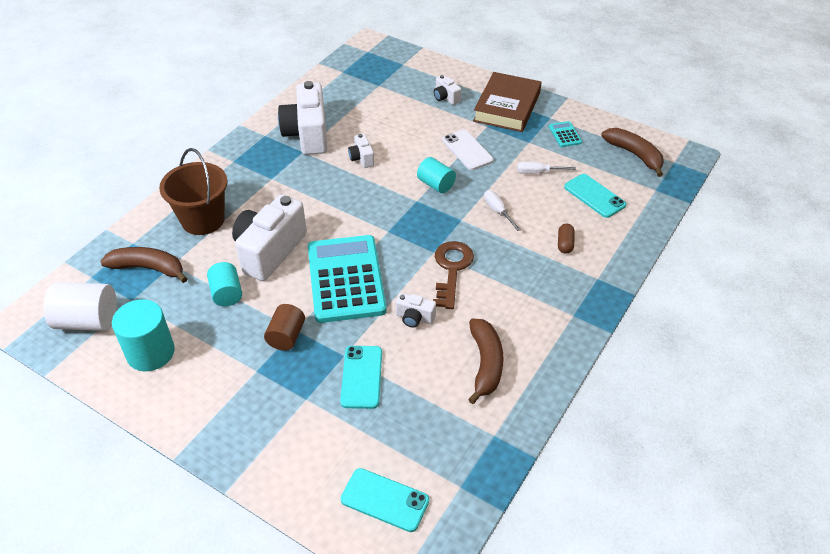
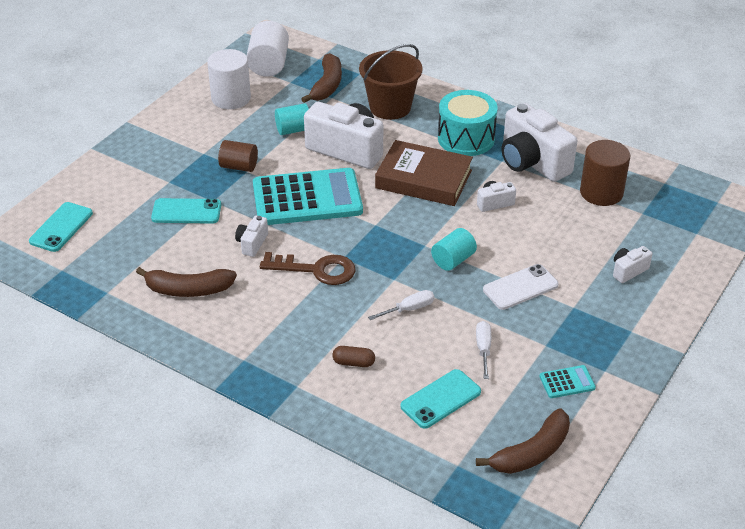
camera: 90 degrees right, 5 degrees down
(150, 352) = (231, 98): turquoise cylinder -> white cylinder
(266, 171) = (466, 138): none -> turquoise drum
(307, 134) = (532, 162): white camera -> white camera turned 120 degrees counterclockwise
(352, 102) = (601, 192): none -> brown cylinder
(507, 107) = (619, 328): brown book -> brown book (423, 179)

